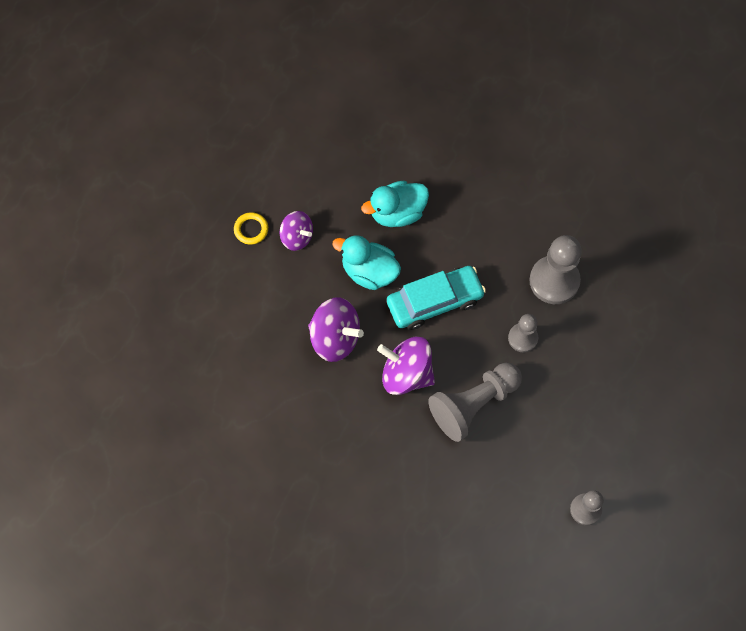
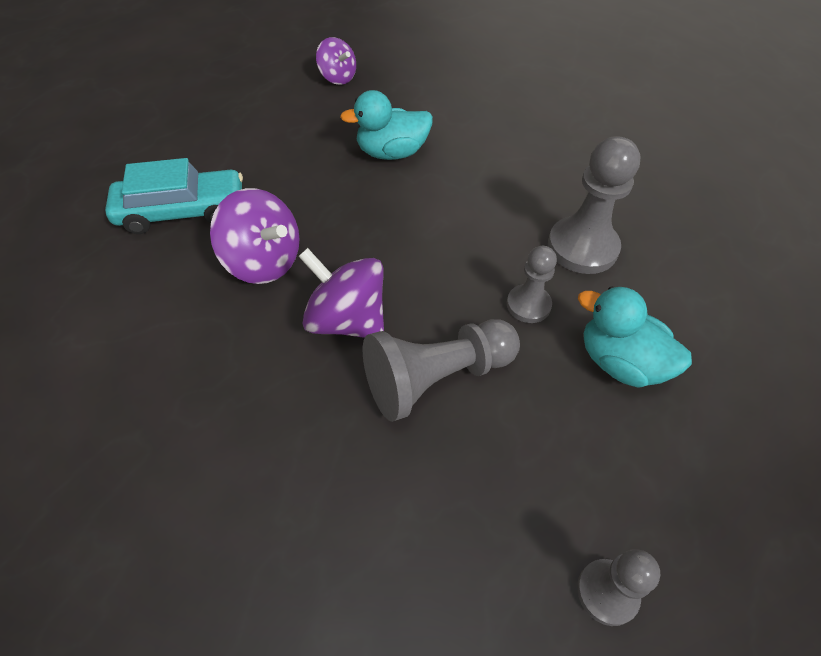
camera: 10 degrees right, 15 degrees down
(251, 229) = (211, 142): yellow ring -> none
(297, 237) = (261, 156): purple spinning top -> purple spinning top (337, 78)
(369, 272) = (336, 201): turquoise duck -> turquoise duck (620, 362)
(435, 302) = (412, 244): turquoise car -> turquoise car (182, 211)

